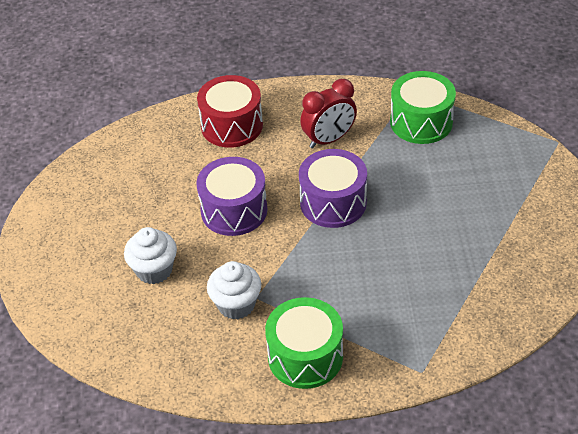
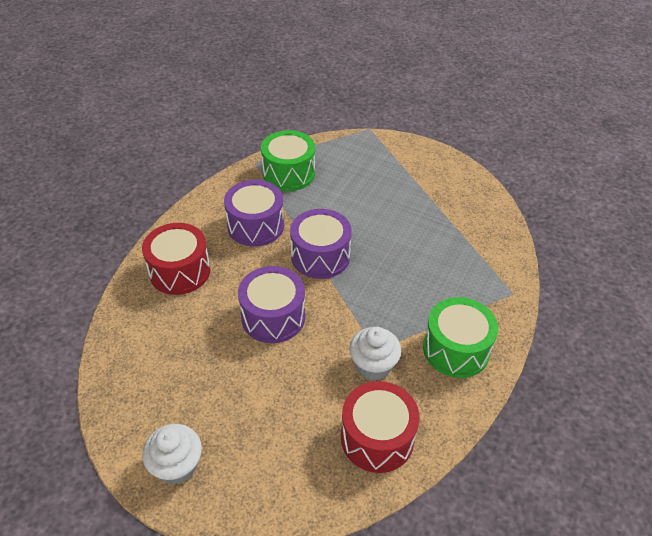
camera: 60 degrees left, 0 degrees up
(154, 270) = (290, 403): white cupcake -> white cupcake (177, 466)
(163, 344) = (377, 438): none -> red drum
(329, 139) = (256, 226): red clock -> purple drum

